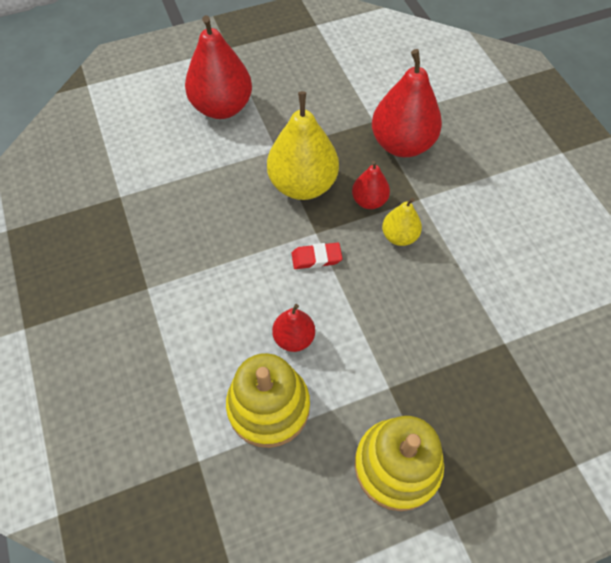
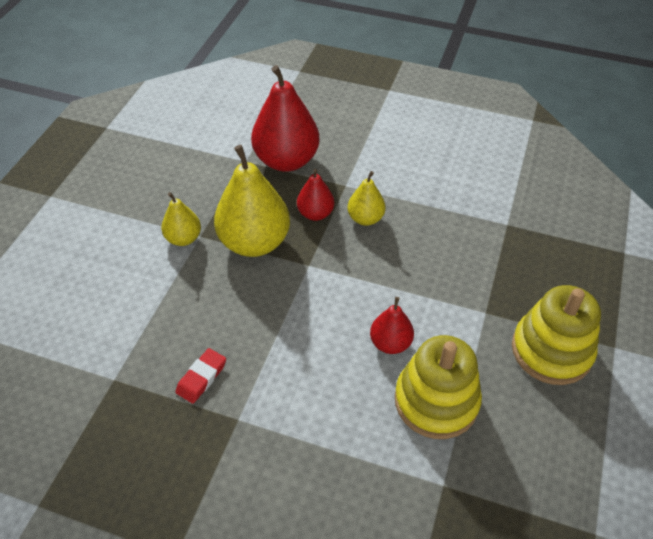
camera: 50 degrees left, 10 degrees down
(222, 107) = (110, 242): red pear -> none
(264, 142) = (183, 238): none -> yellow pear
(316, 258) = (332, 280): red eraser -> red eraser (201, 378)

